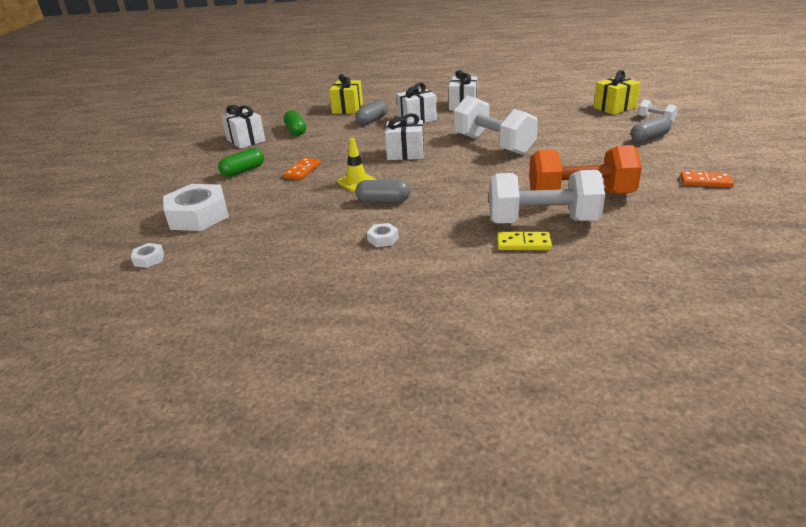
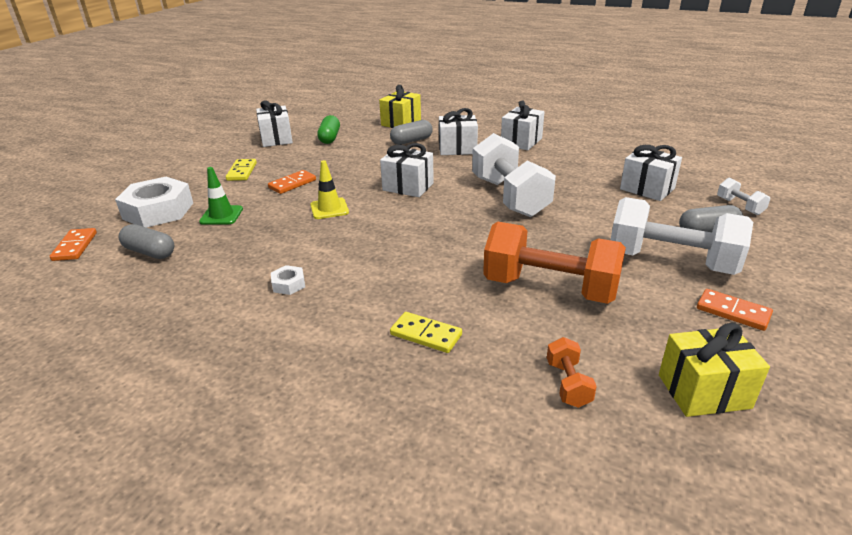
camera: 20 degrees right, 0 degrees up
(149, 259) = (75, 246): white nut -> orange domino
(243, 171) = (242, 172): green capsule -> yellow domino
(264, 206) = (221, 215): none -> green traffic cone
(383, 201) = (333, 238): grey capsule -> grey capsule (150, 252)
(542, 221) = (473, 311): white dumbbell -> white dumbbell (671, 262)
(586, 120) = (647, 189): none -> white gift
(614, 107) = (698, 179): yellow gift -> yellow gift (703, 391)
(645, 246) = (568, 384): none -> orange dumbbell

